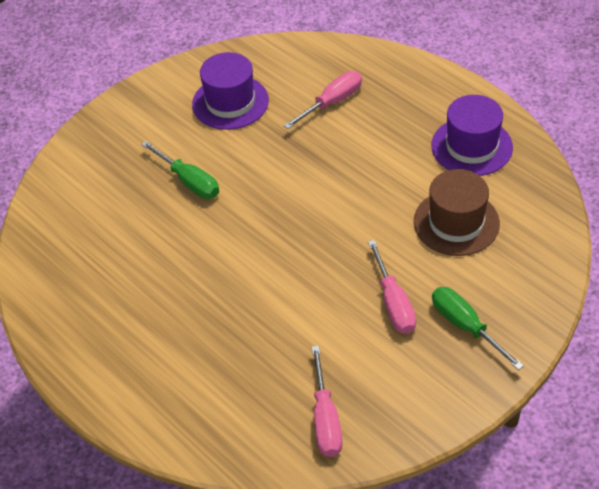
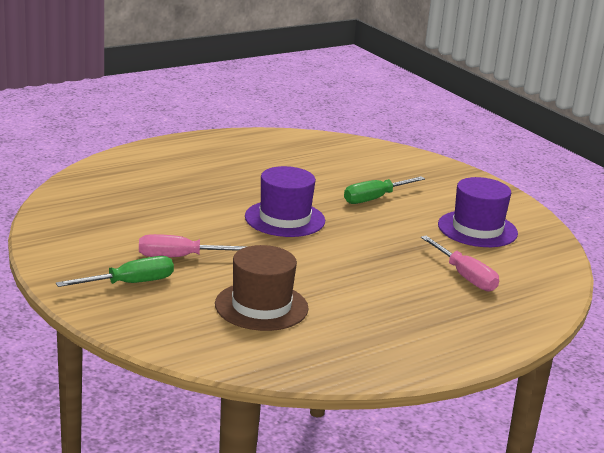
camera: 95 degrees right, 25 degrees down
(325, 419) = (83, 211): pink screwdriver -> none
(471, 146) = (370, 339): purple hat -> purple hat (285, 219)

